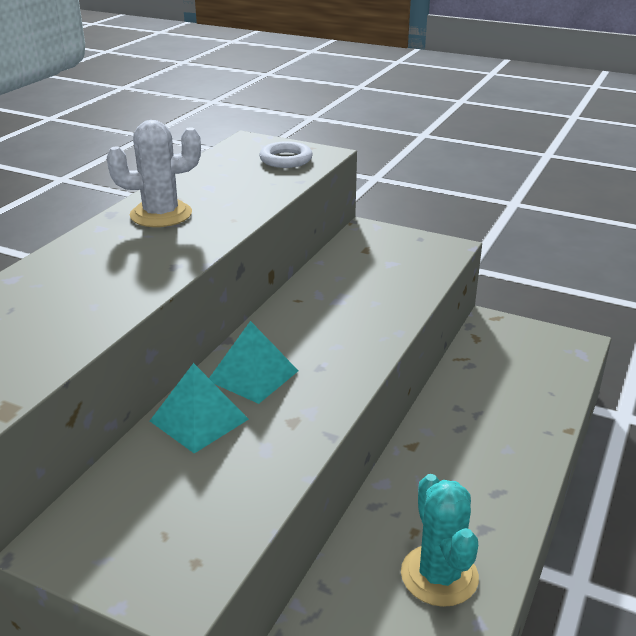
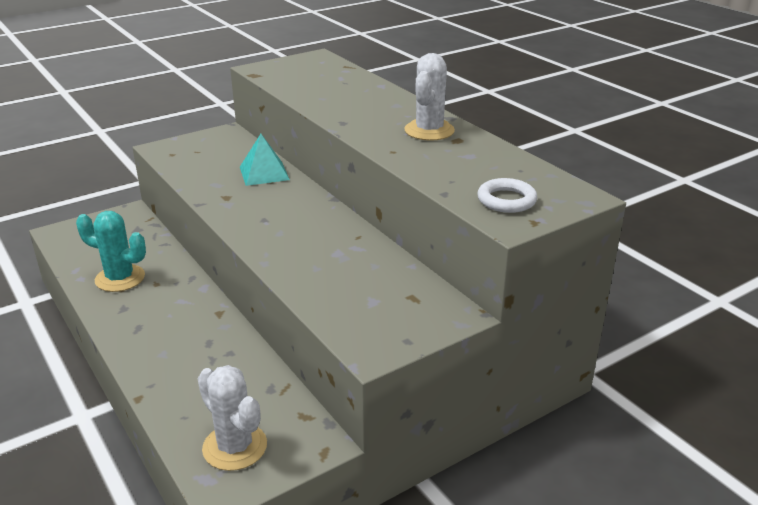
camera: 120 degrees right, 0 degrees up
(253, 375) = (284, 196): turquoise pyramid -> none
(542, 354) = (235, 447): none -> white cactus

